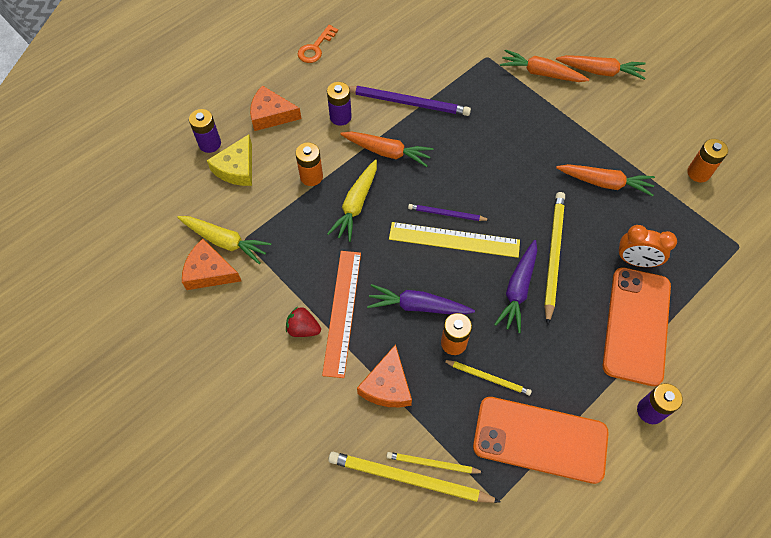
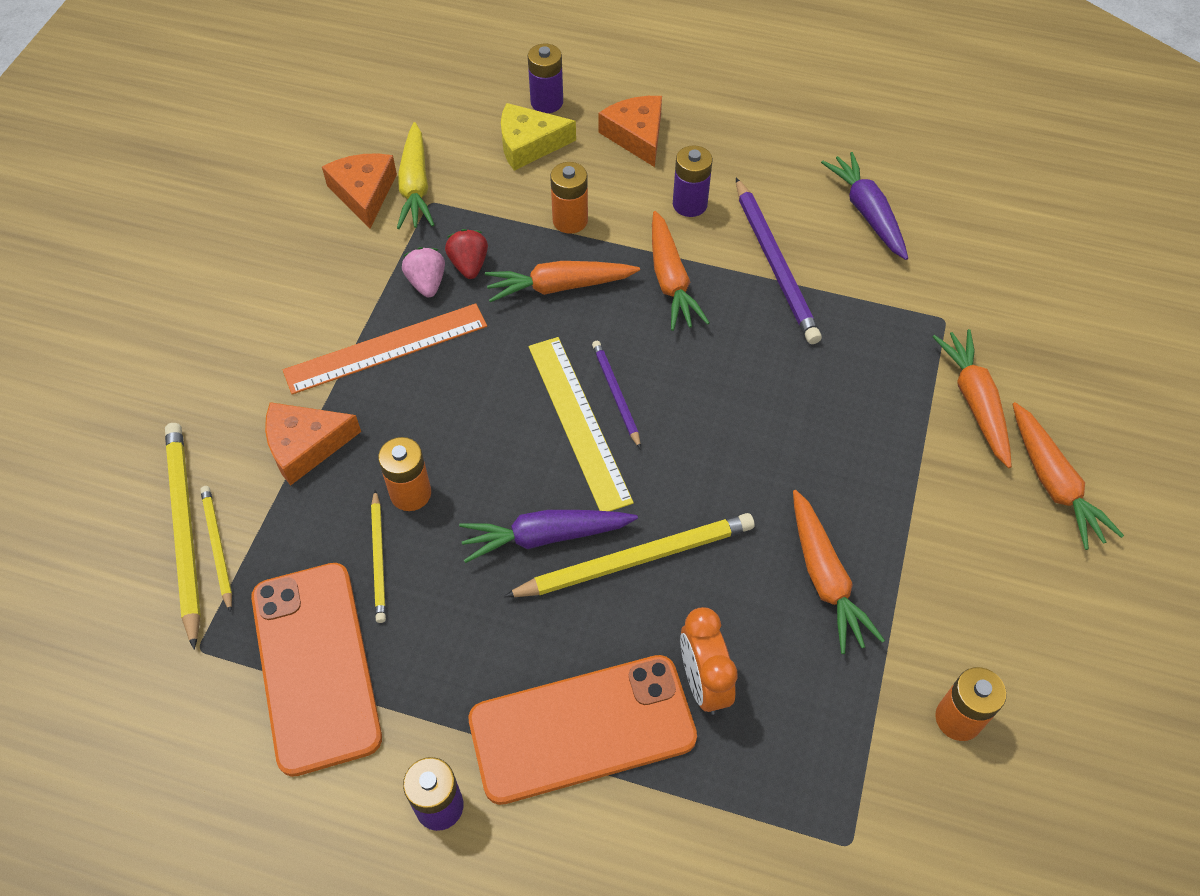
camera: 60 degrees right, 5 degrees down
(303, 328) = (338, 320): red strawberry -> red strawberry (469, 265)
(307, 269) = (427, 283): none -> pink strawberry
(315, 48) = (784, 125): orange key -> none
(356, 205) = (559, 287): yellow carrot -> orange carrot
(418, 306) = (444, 426): purple carrot -> purple carrot (867, 212)

